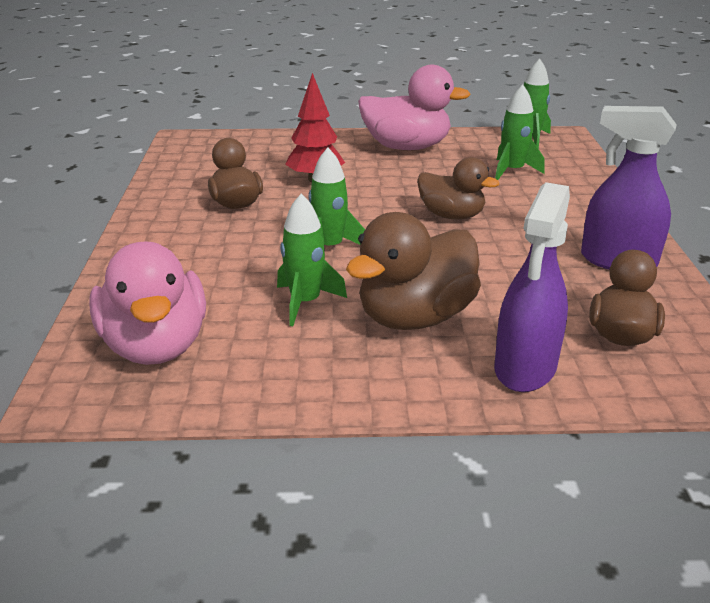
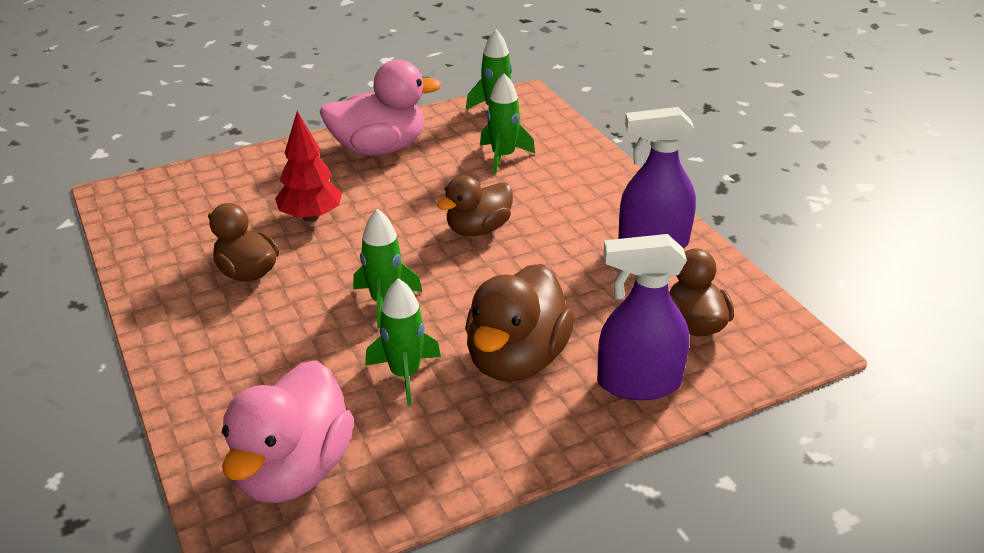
camera: 25 degrees left, 5 degrees up
(156, 346) = (293, 470): pink duck -> pink duck turned 60 degrees clockwise
(451, 215) = (478, 229): brown duck -> brown duck turned 135 degrees clockwise
(525, 368) = (638, 383): purple spray bottle -> purple spray bottle turned 90 degrees clockwise

